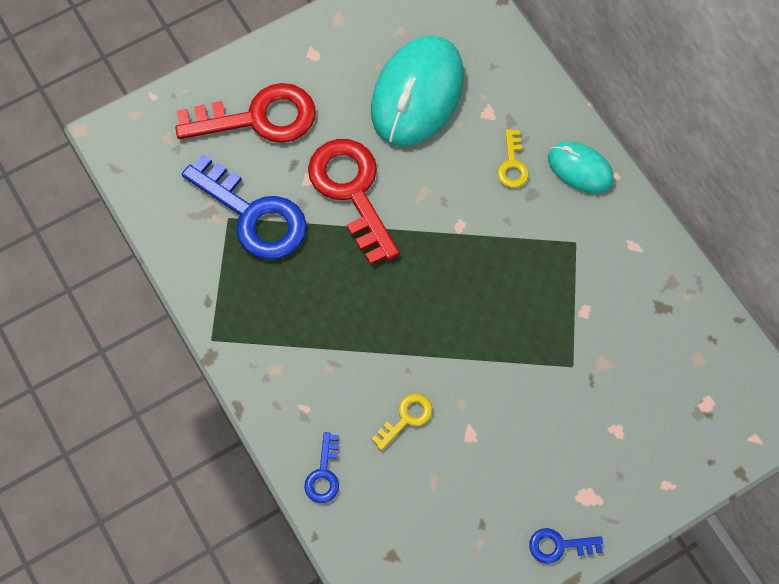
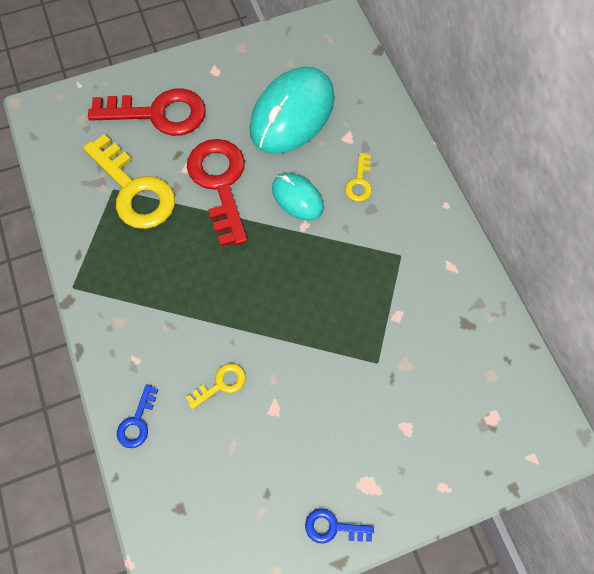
camera: 10 degrees right, 0 degrees up
(254, 215) = (134, 190): blue key -> yellow key
(580, 169) = (416, 195): turquoise mouse -> turquoise mouse (297, 198)

